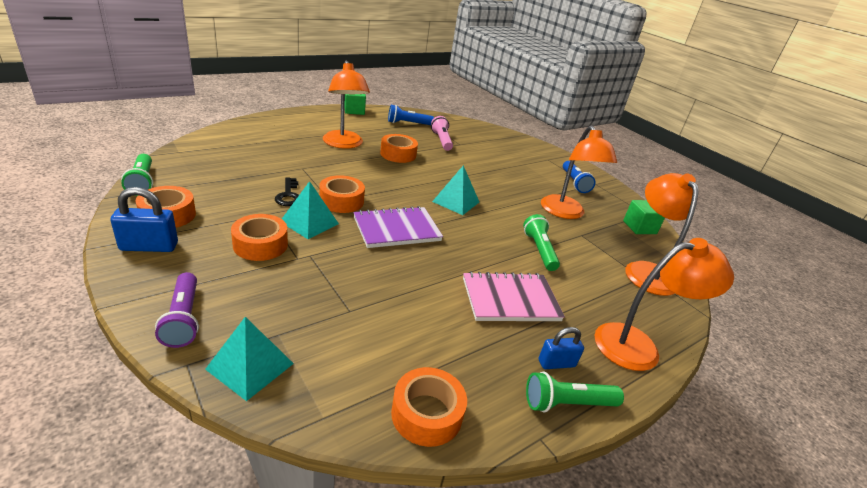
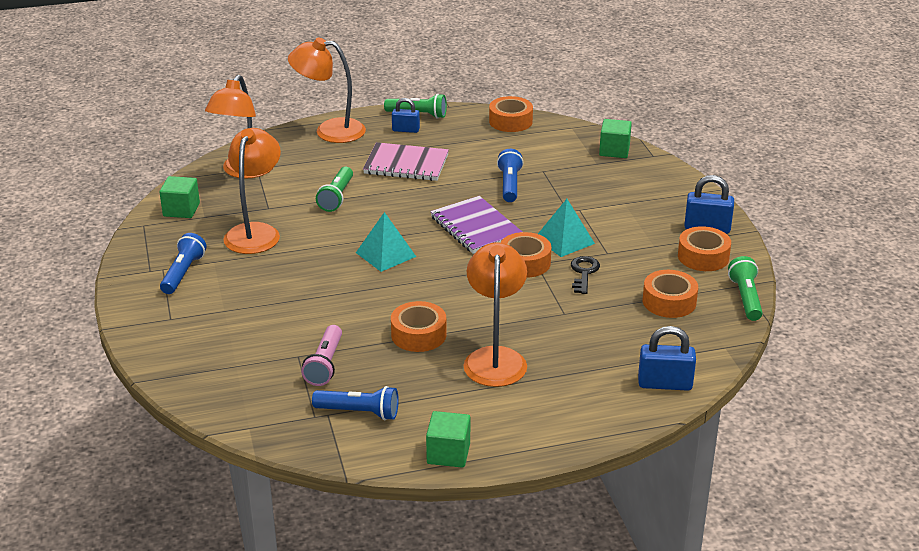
camera: 155 degrees left, 0 degrees up
(183, 318) = (662, 177): purple flashlight -> none
(231, 133) = (665, 384): none -> blue padlock
(250, 366) = (614, 150): turquoise pyramid -> green cube
(260, 245) = (612, 222): orange tape -> orange tape (669, 302)
(383, 283) = (509, 185): none -> blue flashlight
(396, 229) = (475, 227): purple notebook -> purple notebook turned 60 degrees clockwise

